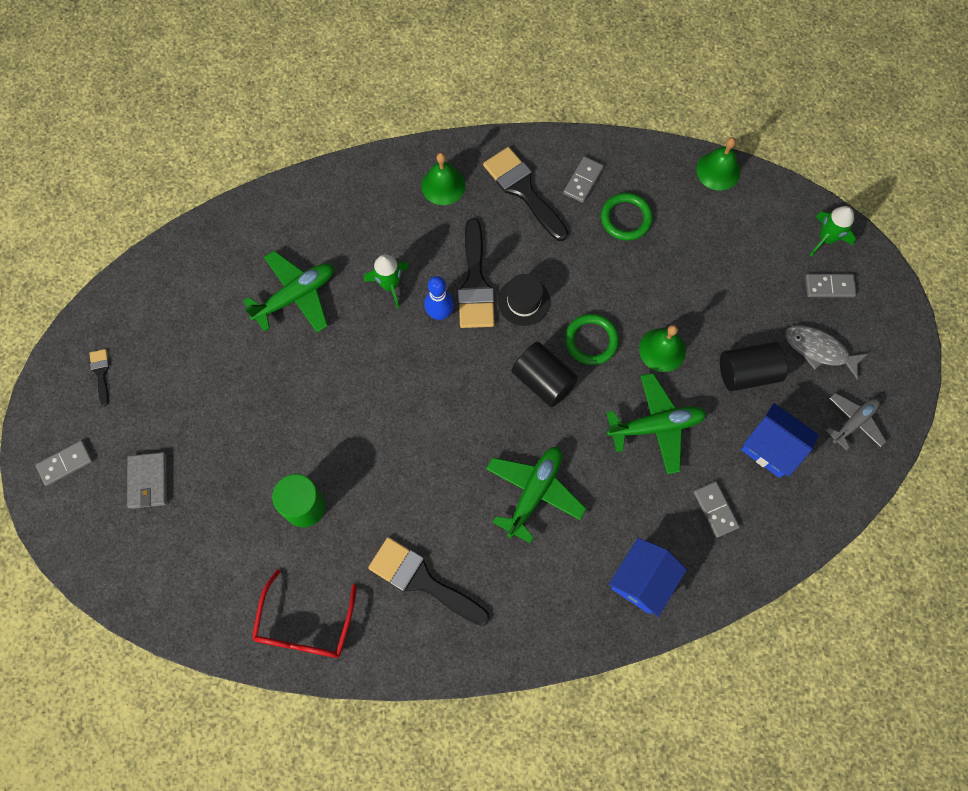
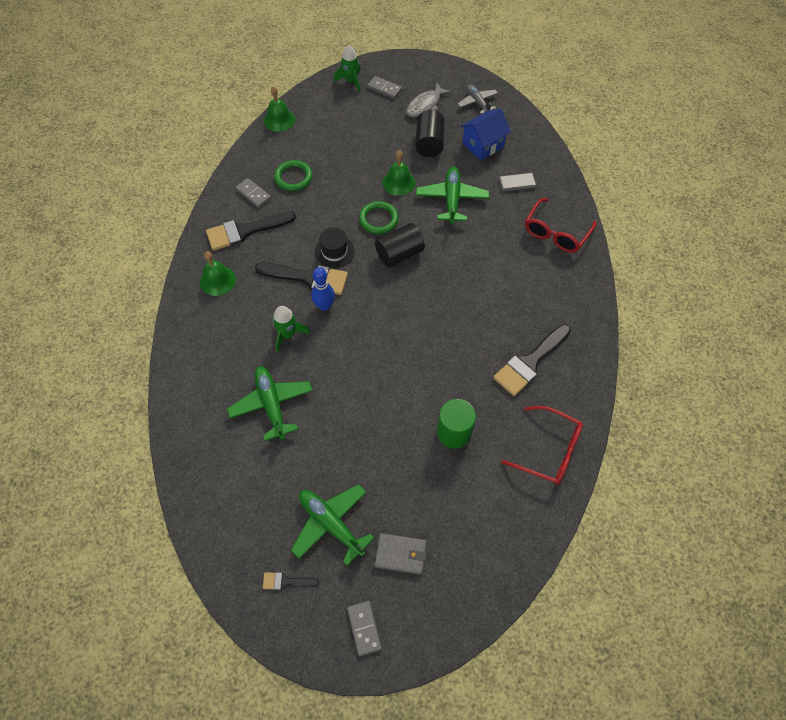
camera: 75 degrees left, 10 degrees down
(534, 492) = (480, 279): green plane -> green plane (331, 524)
(642, 580) = (556, 233): blue house -> red glasses
(829, 286) = (384, 89): grey domino -> grey domino turned 75 degrees counterclockwise

